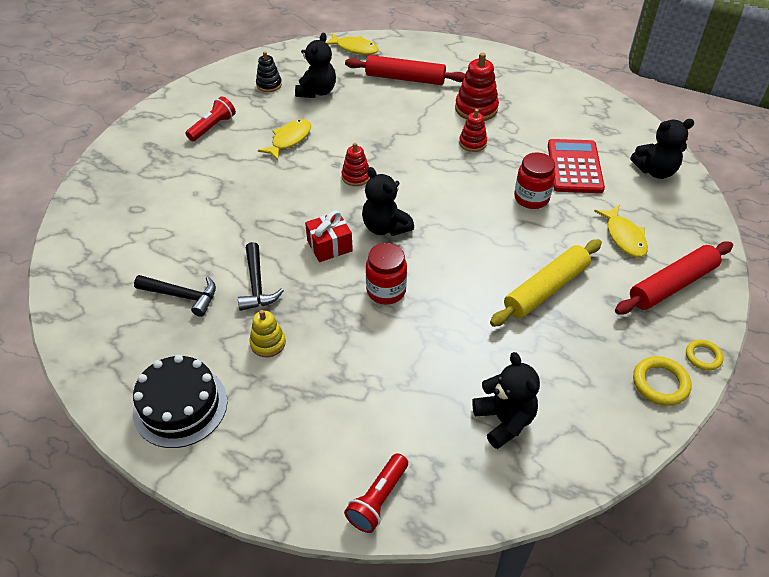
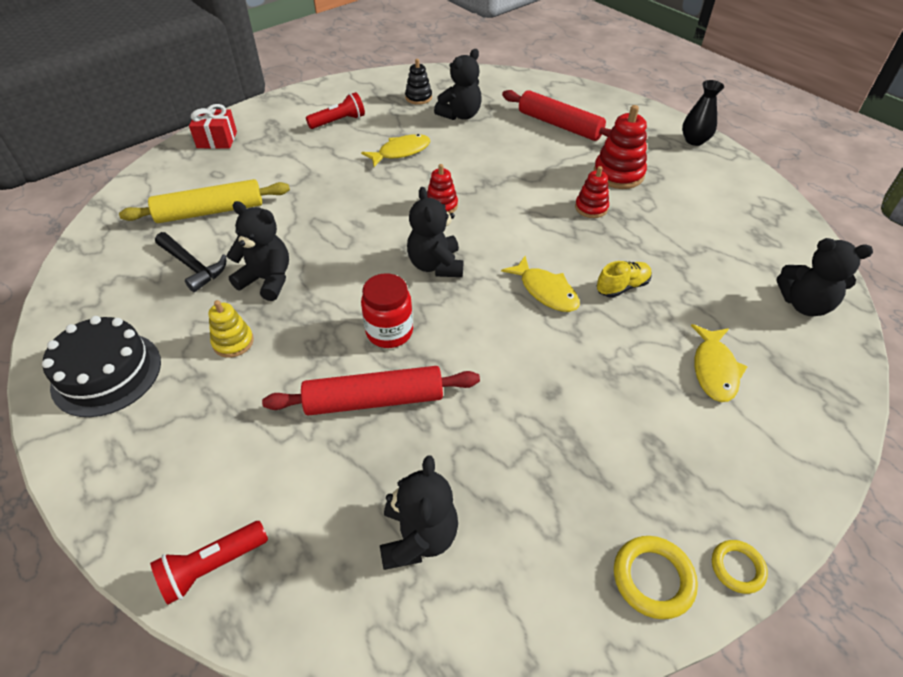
camera: 25 degrees right, 0 degrees up
(257, 285) = (267, 280): black hammer -> black teddy bear
(329, 246) = (365, 265): red gift -> red gift (217, 140)
(354, 48) = (526, 85): yellow fish -> yellow fish (545, 291)
(515, 64) = (694, 140): none -> black vase
(531, 198) = (622, 287): red jar -> yellow shoe
(545, 289) = (573, 396): yellow rolling pin -> yellow rolling pin (210, 211)
(574, 167) = (698, 268): red calculator -> none
(672, 285) = (746, 453): red rolling pin -> red rolling pin (374, 399)

